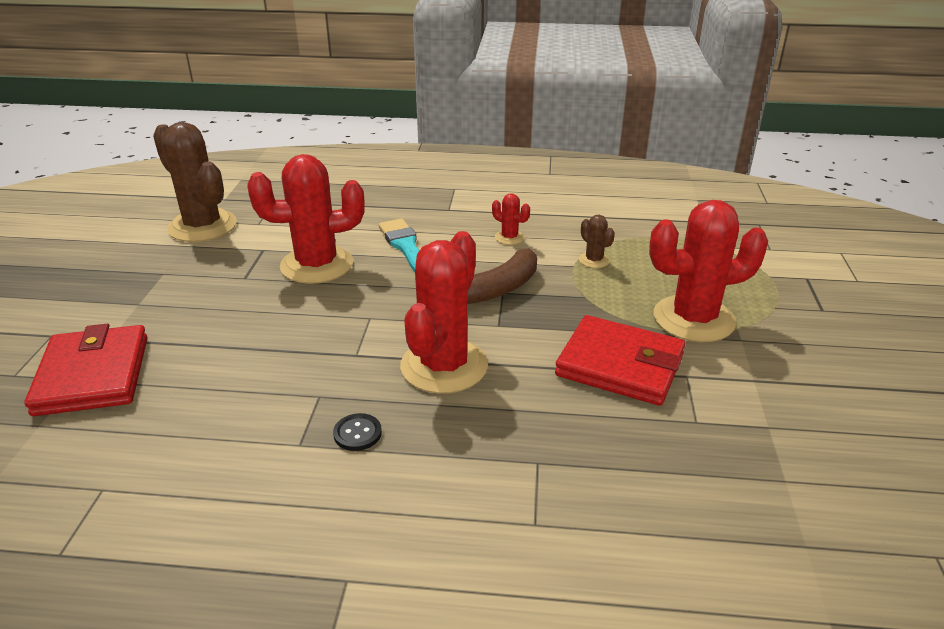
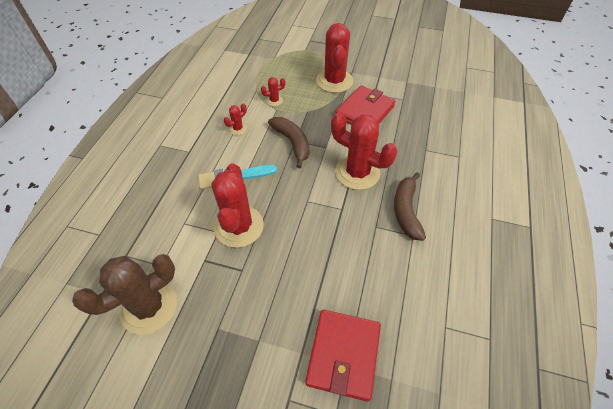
camera: 80 degrees left, 20 degrees up
(93, 375) = (343, 355): red wallet -> red wallet turned 75 degrees counterclockwise
(357, 433) = (406, 211): black button -> brown banana
(594, 260) = (274, 100): brown cactus -> red cactus

